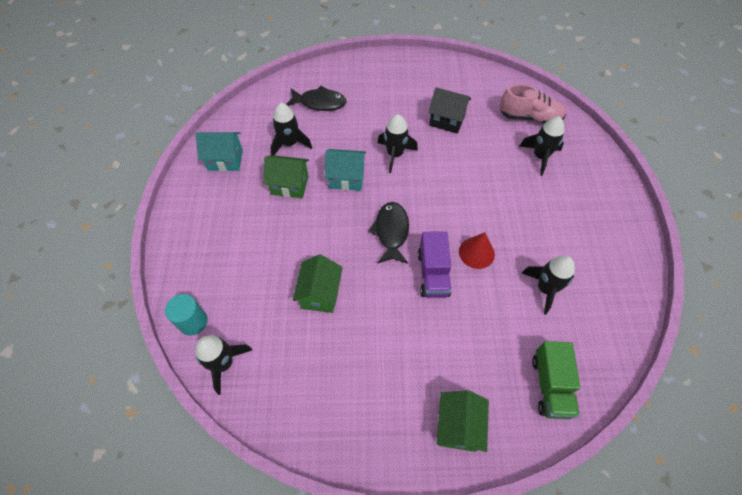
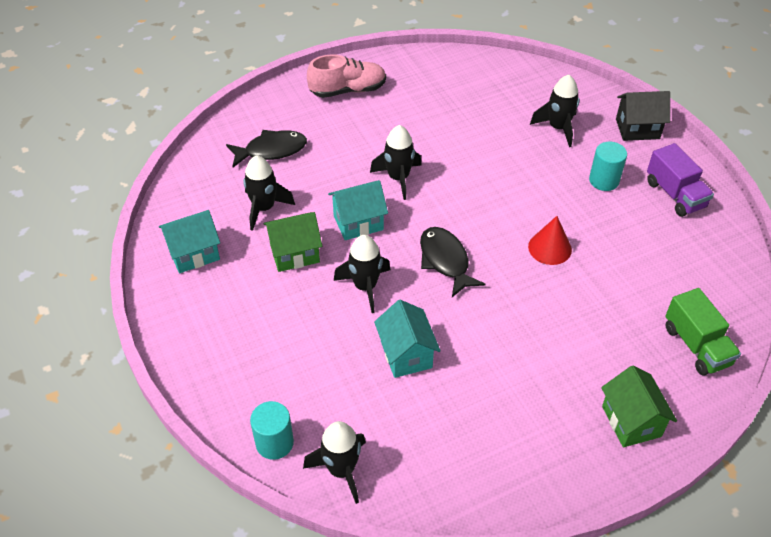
camera: 25 degrees left, 10 degrees down
(320, 294) = (406, 354): green house -> turquoise house
(433, 274) = (517, 286): purple truck -> purple truck (675, 194)
(447, 121) = (435, 123): black house -> black house (637, 129)
(529, 117) = (523, 90): pink shoe -> pink shoe (348, 90)
(545, 289) = (639, 257): black rocket -> black rocket (365, 287)
(552, 213) = (604, 180): none -> turquoise cylinder

